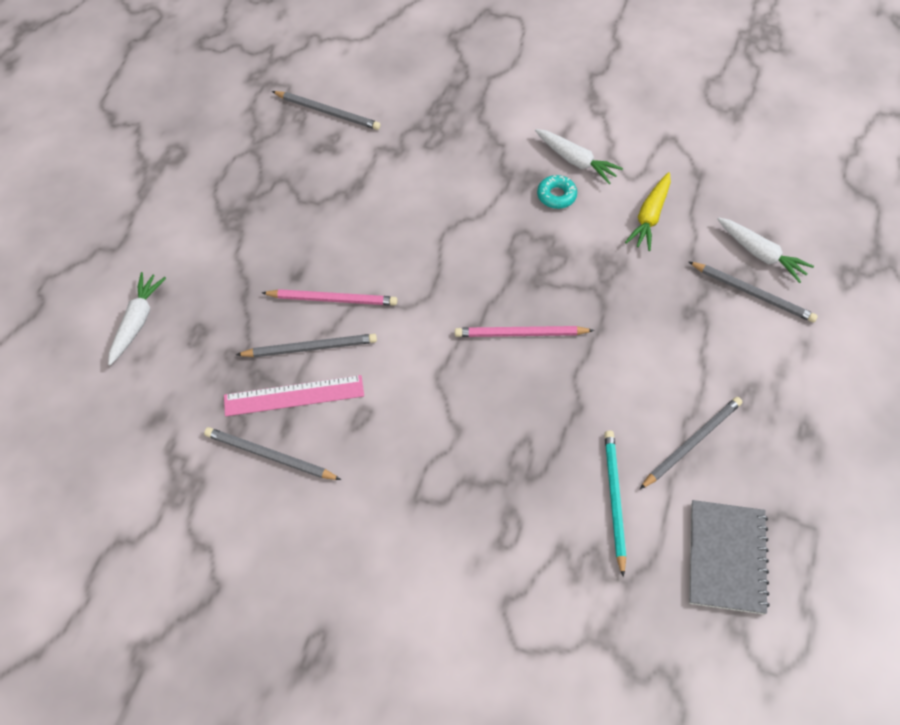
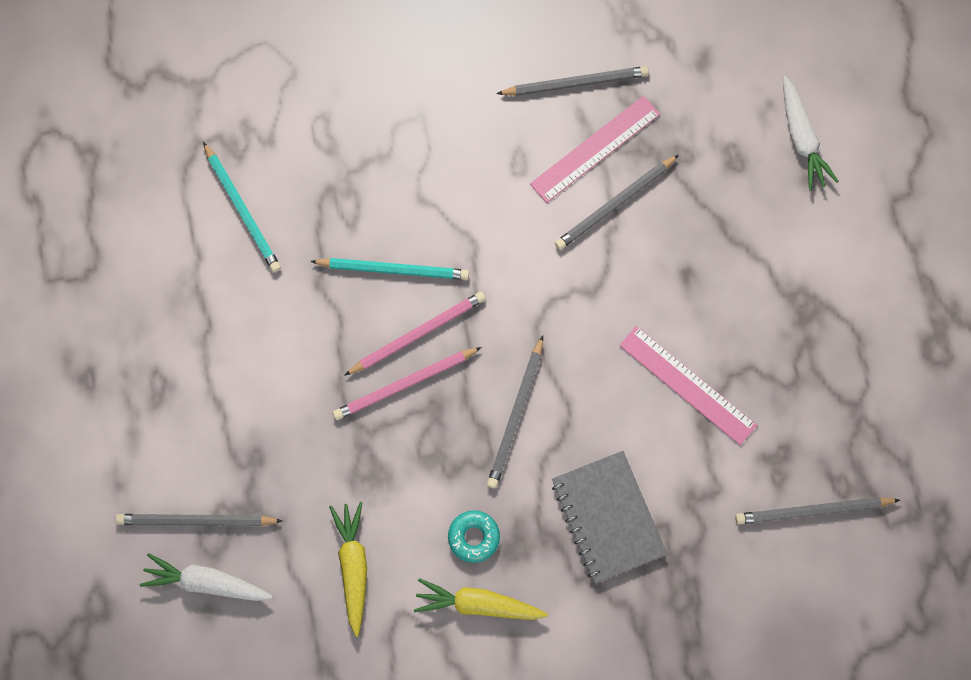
camera: 150 degrees right, 15 degrees up
(333, 299) = (630, 268): pink pencil -> pink pencil (405, 384)
(350, 211) = (687, 385): none -> pink ruler
(512, 388) = (393, 269): none -> turquoise pencil
(576, 161) = (477, 604): white carrot -> yellow carrot
(692, 442) = (193, 306): grey pencil -> grey pencil (516, 415)
(726, 557) = (119, 210): grey notebook -> grey notebook (608, 517)

